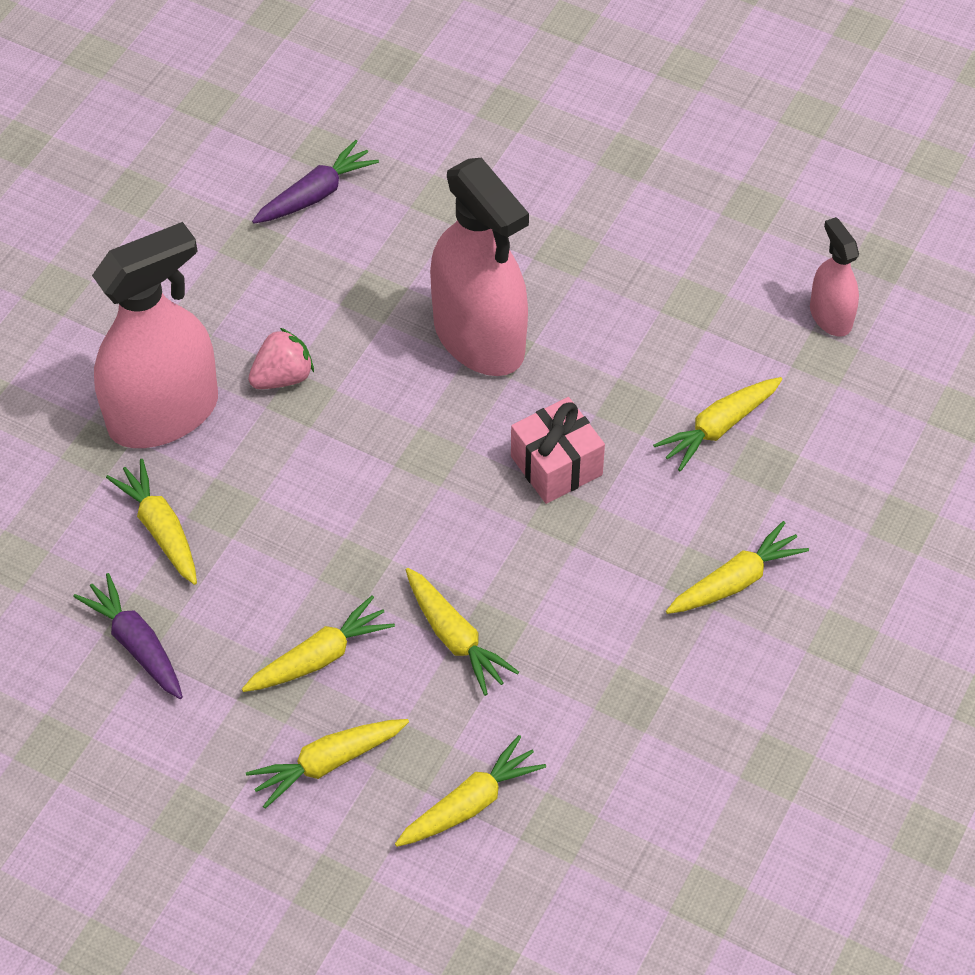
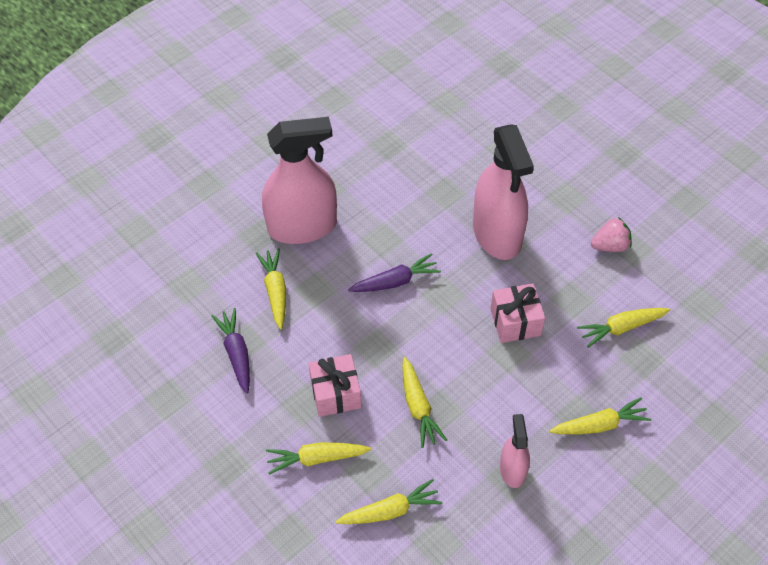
camera: 20 degrees right, 0 degrees up
(283, 377) = (376, 224): pink strawberry -> pink strawberry (610, 246)
(315, 194) = (433, 127): purple carrot -> purple carrot (395, 281)
(319, 657) = (335, 393): yellow carrot -> pink gift
(830, 316) = (714, 280): pink spray bottle -> pink spray bottle (512, 470)

